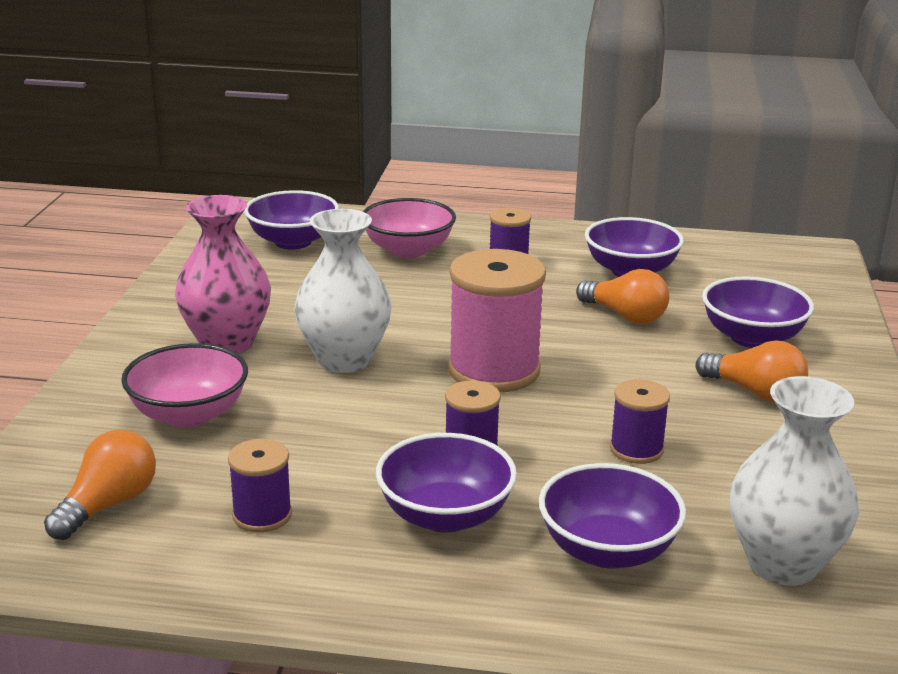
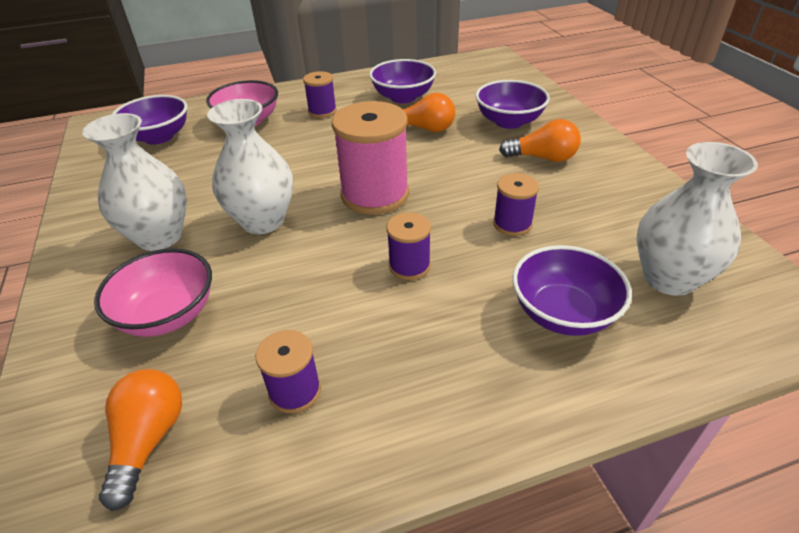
camera: 25 degrees left, 15 degrees up
(227, 343) = (160, 237): pink vase -> white vase
(445, 516) = (434, 330): purple bowl -> none

